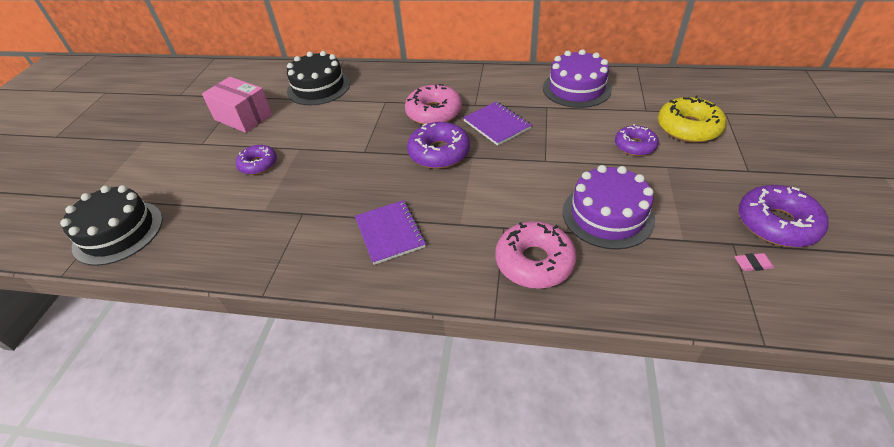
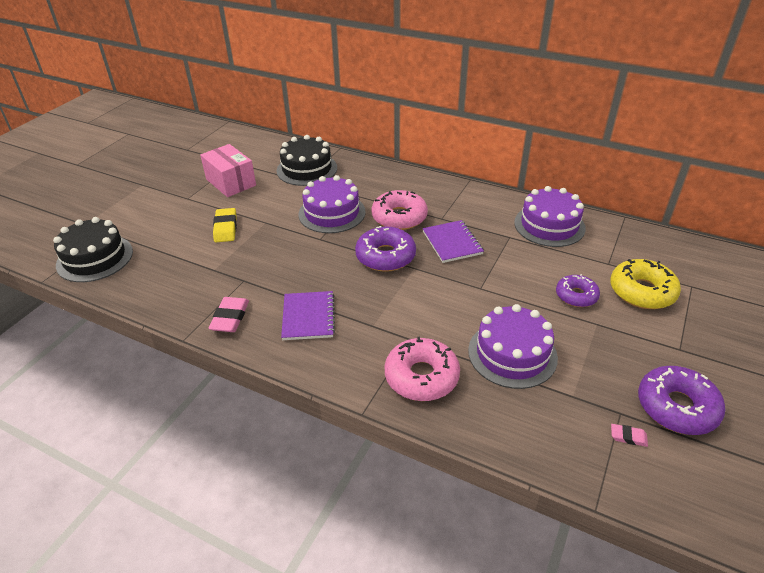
camera: 15 degrees right, 5 degrees down
(258, 164) = (225, 228): purple donut -> yellow eraser
(305, 256) = (230, 318): none -> pink eraser
(364, 123) = (332, 213): none -> purple cake

